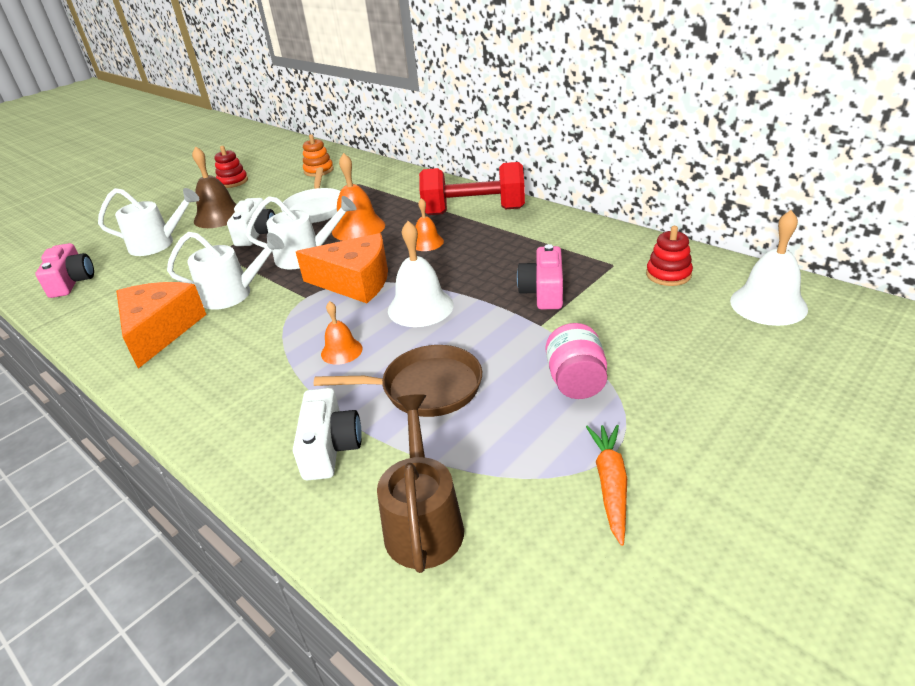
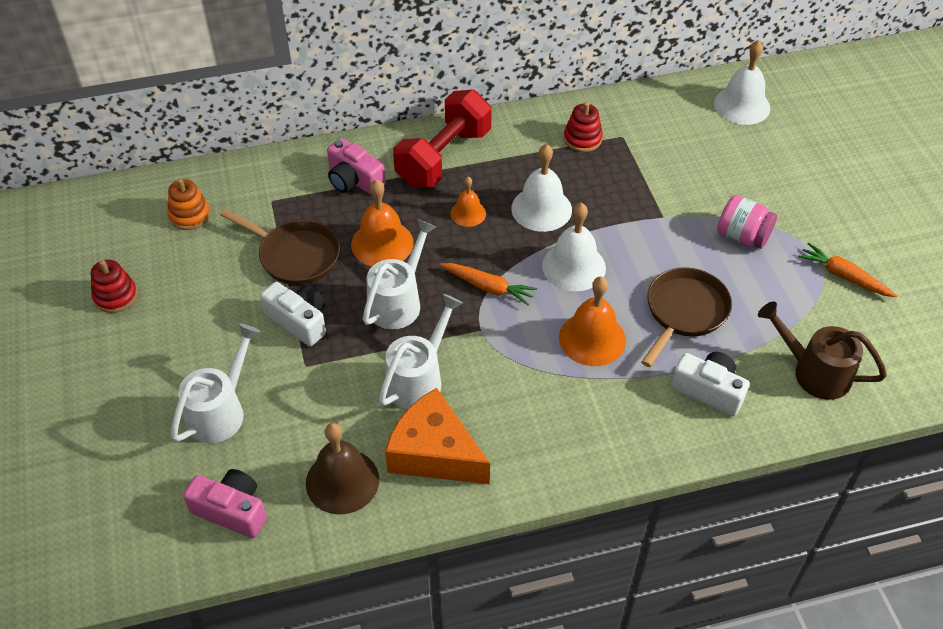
camera: 60 degrees left, 15 degrees up
(219, 216) = (209, 338): brown bell -> brown bell (342, 481)
(316, 209) = (295, 255): white pan -> brown pan
(341, 351) = (592, 339): orange bell -> orange bell, size x1.71
(355, 282) = (488, 287): orange cheese -> orange carrot
(470, 267) = (541, 209): none -> white bell
(543, 292) = (621, 191): pink camera -> pink camera (354, 180)
(668, 274) = (664, 121): red stacking toy -> red stacking toy (582, 139)

